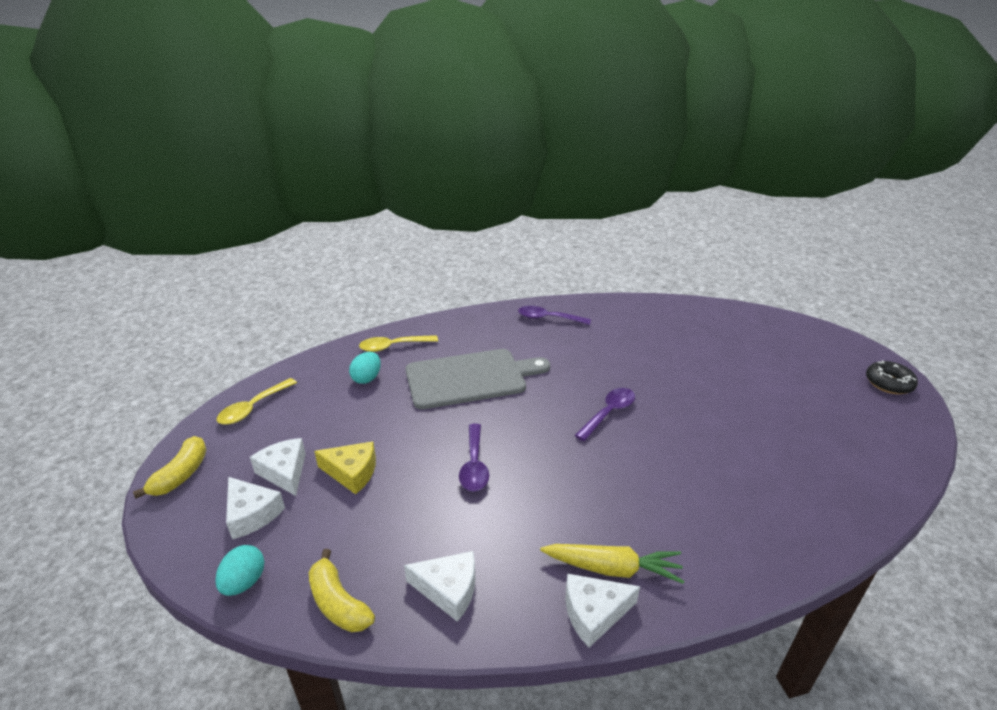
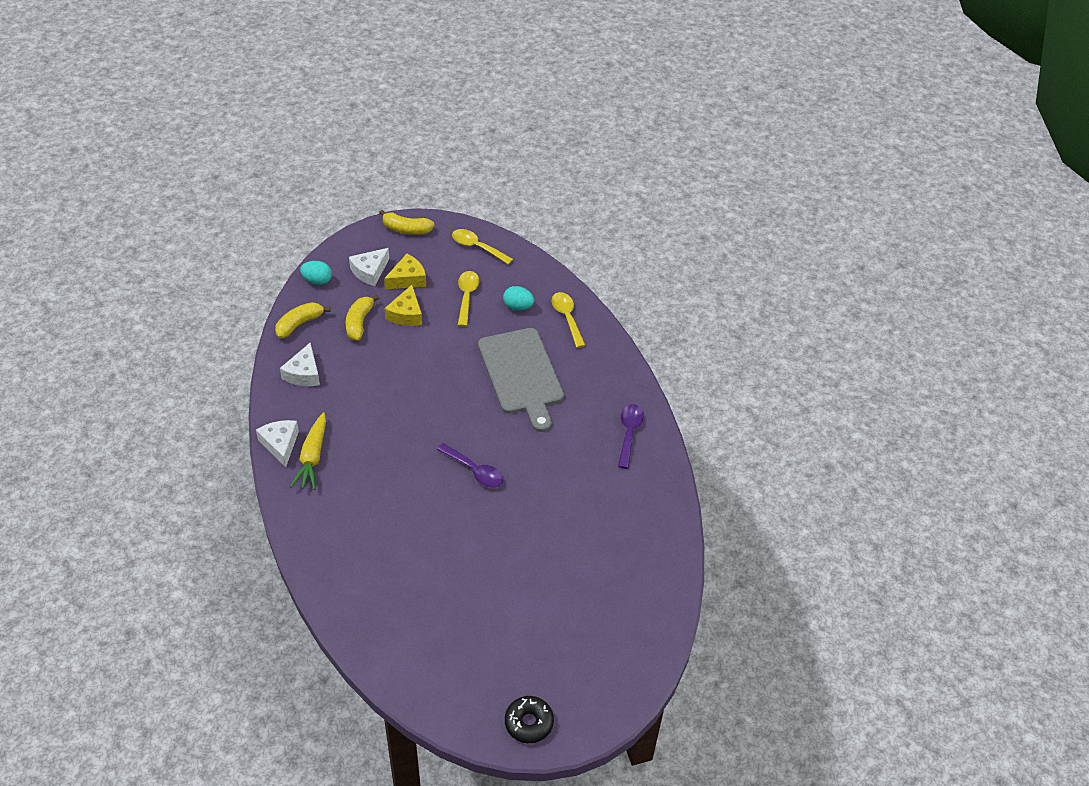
camera: 85 degrees right, 15 degrees up
(284, 472) = (407, 279): white cheese -> yellow cheese
(337, 417) = (467, 296): none -> yellow spoon
(355, 523) = (359, 323): none -> yellow banana
(474, 465) = (412, 381): purple spoon -> none

